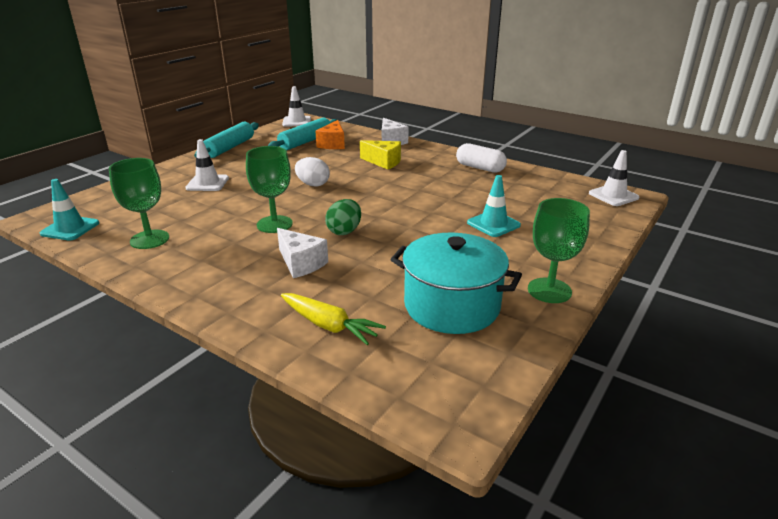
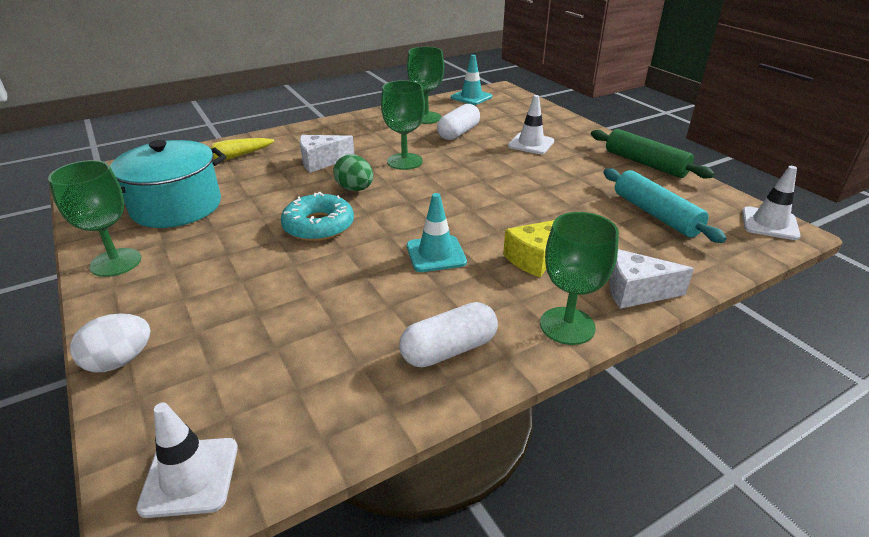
camera: 115 degrees right, 5 degrees up
(192, 215) = (458, 133): none -> white capsule
(229, 147) = (645, 163): turquoise rolling pin -> green rolling pin
(313, 184) = (487, 193): white egg -> white egg (119, 361)
(333, 144) = (637, 233): orange cheese -> none
(413, 228) = (318, 226): none -> turquoise donut
(433, 150) = (567, 326): none -> green goblet
(493, 224) = (265, 282): turquoise traffic cone -> turquoise traffic cone (436, 254)

